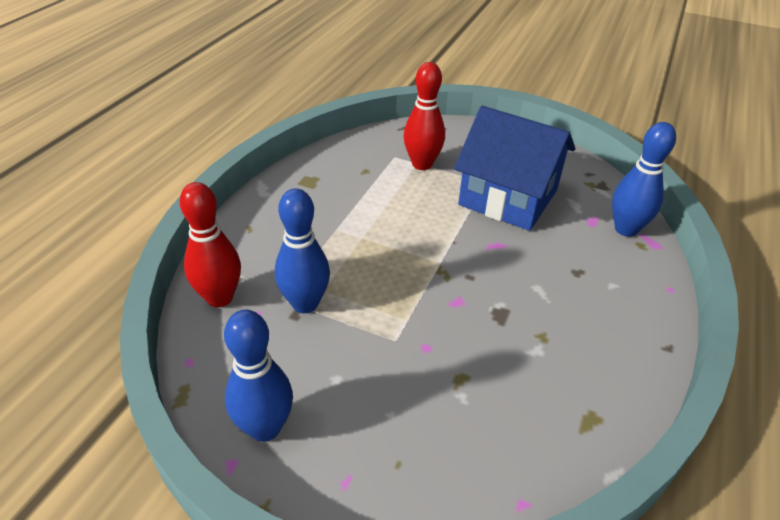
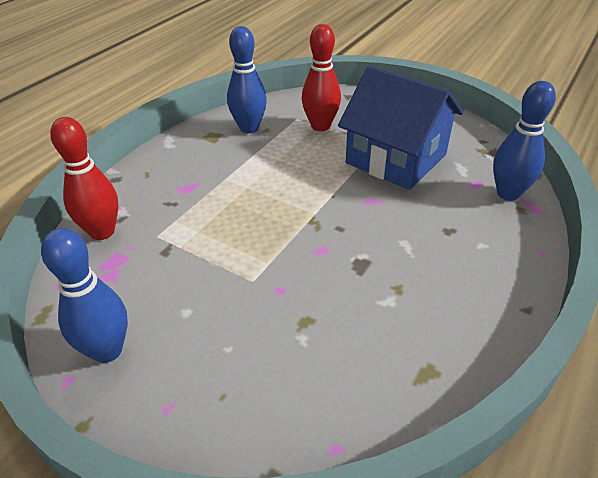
camera: 10 degrees right, 0 degrees up
(305, 304) = (177, 242): blue bowling pin -> blue bowling pin (249, 128)

